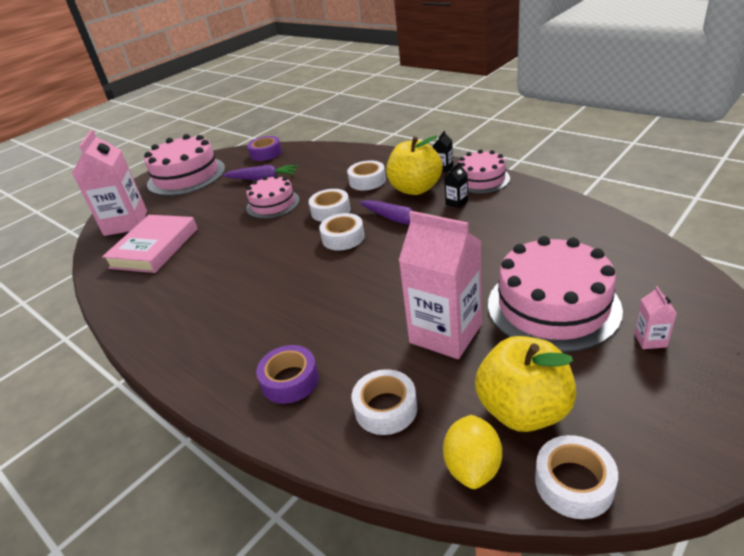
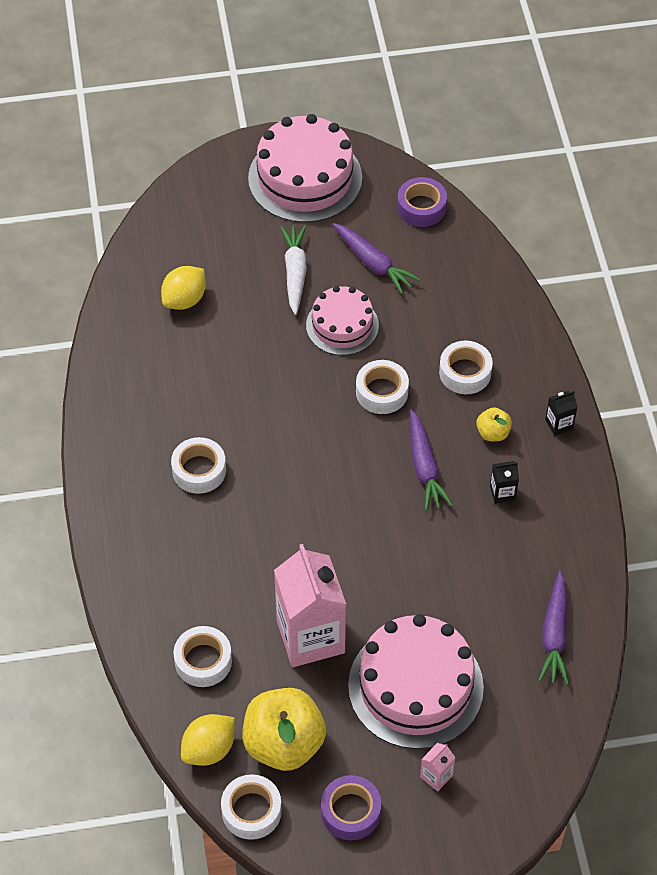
camera: 35 degrees right, 20 degrees up
(126, 223) = (187, 225): pink carton -> none
(154, 248) = (184, 300): pink book -> yellow lemon
(219, 203) = (295, 273): none -> white carrot
(290, 380) = (165, 577): purple tape -> purple tape (350, 812)
(343, 238) = (352, 446): white tape -> white tape (199, 470)
(415, 189) = (493, 433): yellow apple -> yellow apple, size x0.47
(481, 179) = (569, 480): pink cake -> none
(582, 229) = (554, 634): none -> purple carrot

